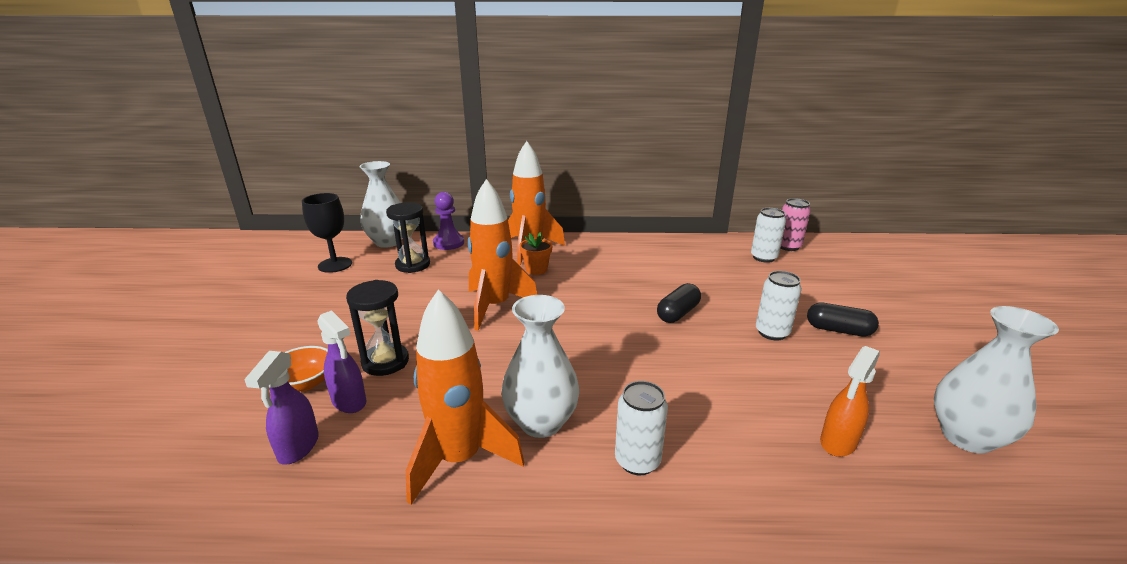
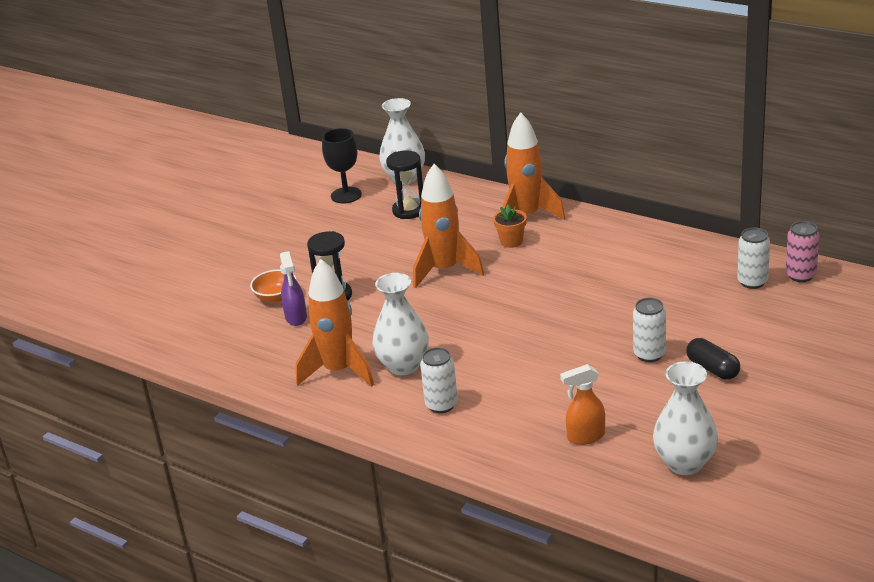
camera: 35 degrees right, 5 degrees up
(298, 448) = (254, 337): purple spray bottle -> none
(448, 243) = (457, 191): purple pawn -> none
(678, 313) = (590, 316): black capsule -> none

